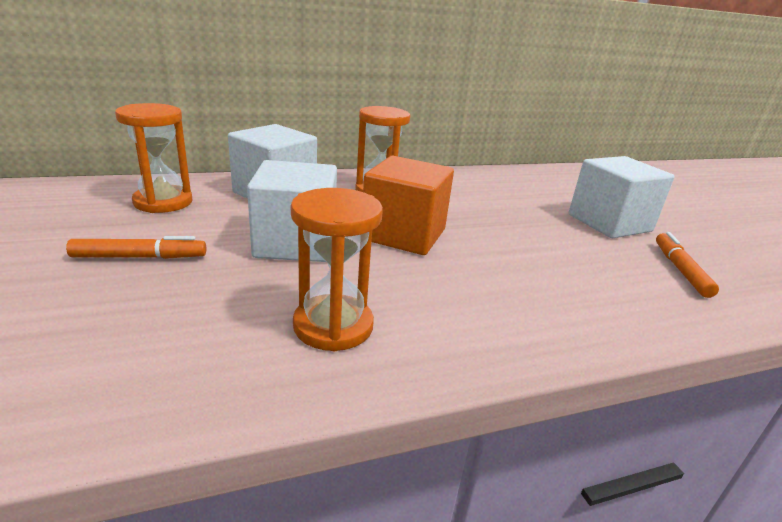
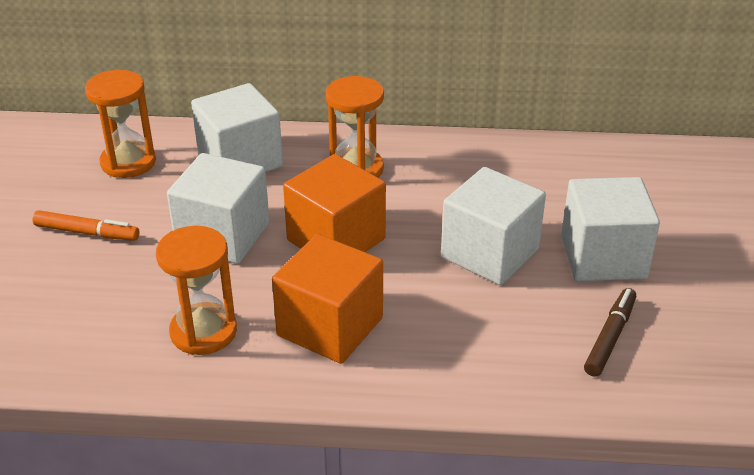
camera: 25 degrees right, 10 degrees up
(460, 299) = (330, 327): none -> orange cube
(532, 229) = (489, 253): none -> white cube
(680, 270) = (610, 337): orange marker -> brown marker

